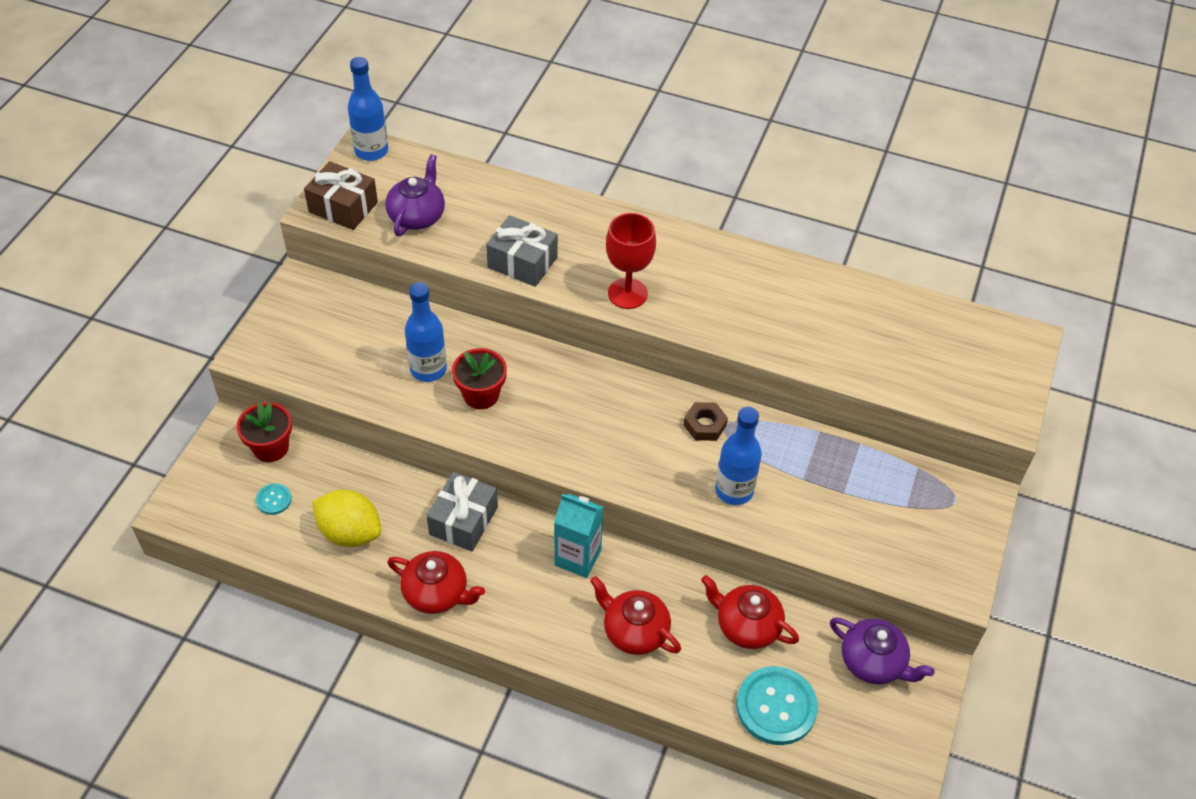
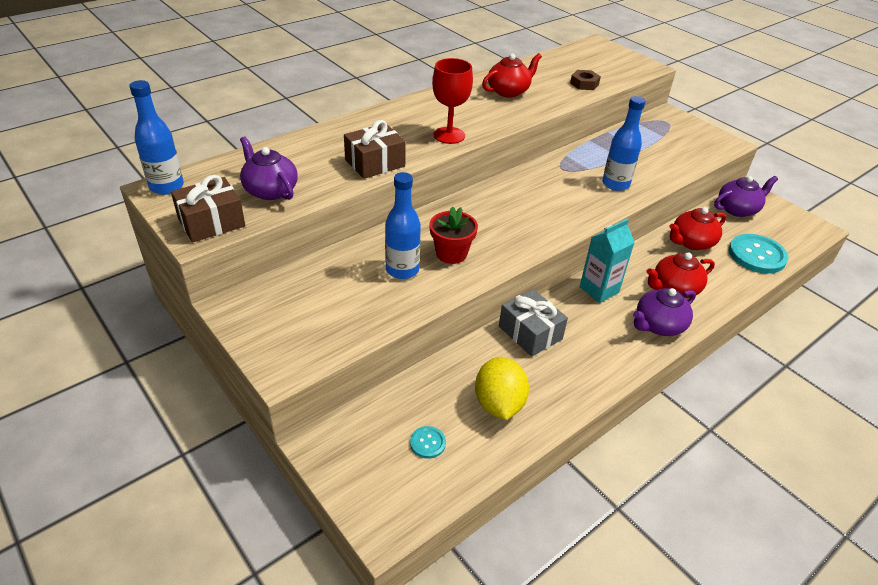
camera: 60 degrees left, 10 degrees down
(271, 447) = (366, 423): red flower pot -> none
(350, 532) = (499, 404): yellow lemon -> yellow lemon turned 60 degrees counterclockwise
(437, 593) = (591, 374): red teapot -> red teapot (509, 91)
(522, 262) = (375, 163): grey gift -> brown gift
(555, 632) = (658, 325): none -> purple teapot
(705, 425) = (555, 174): brown nut -> brown nut (584, 84)

